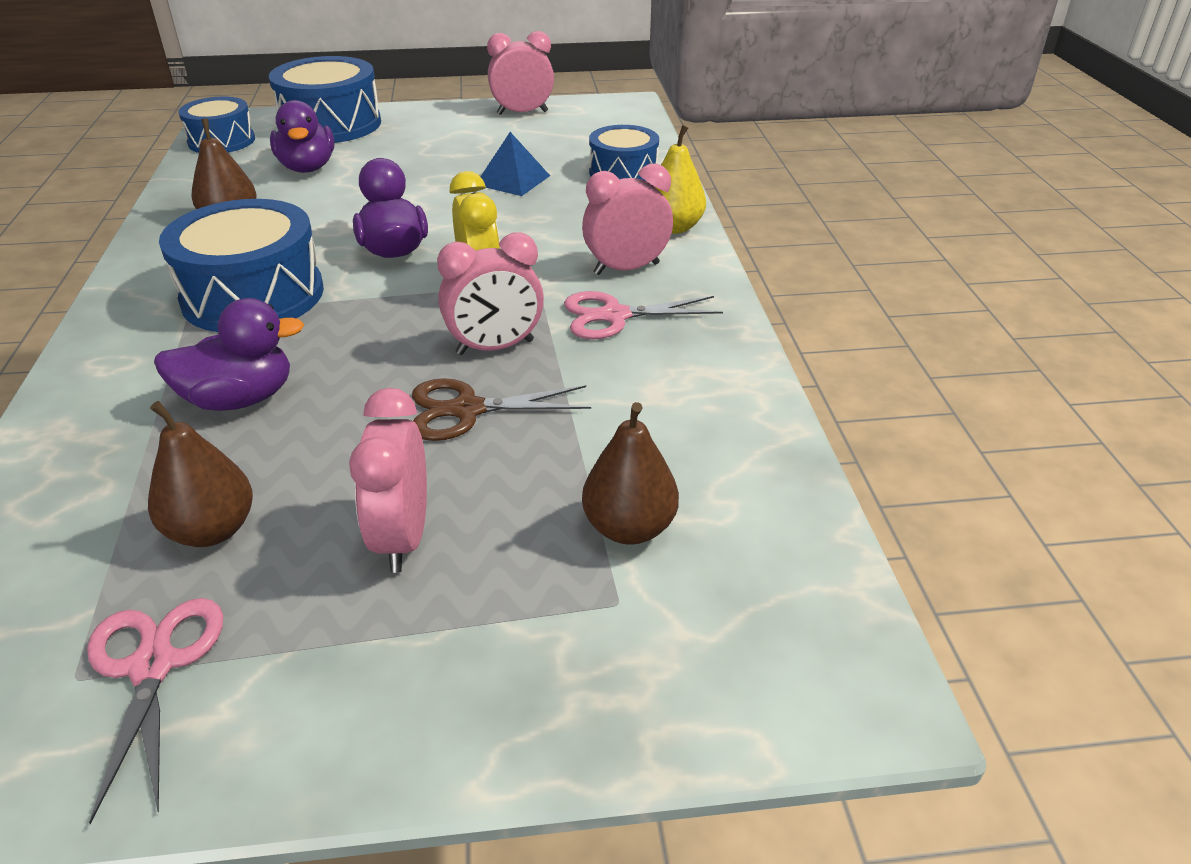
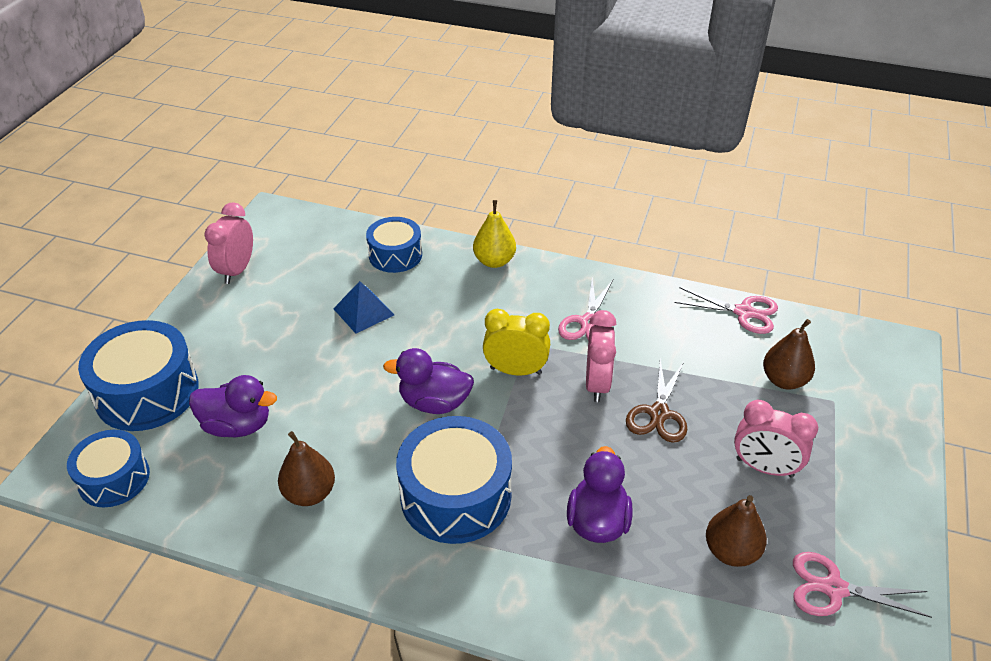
camera: 65 degrees left, 5 degrees up
(626, 269) = (535, 299): pink clock -> none
(768, 452) = (743, 312): none -> pink scissors

